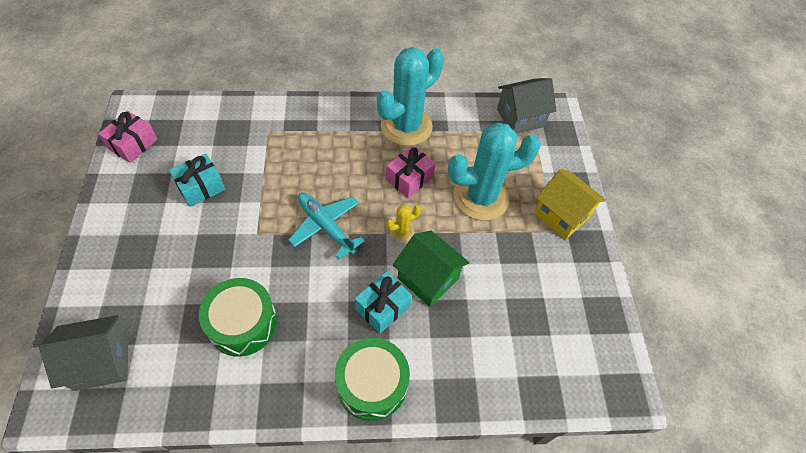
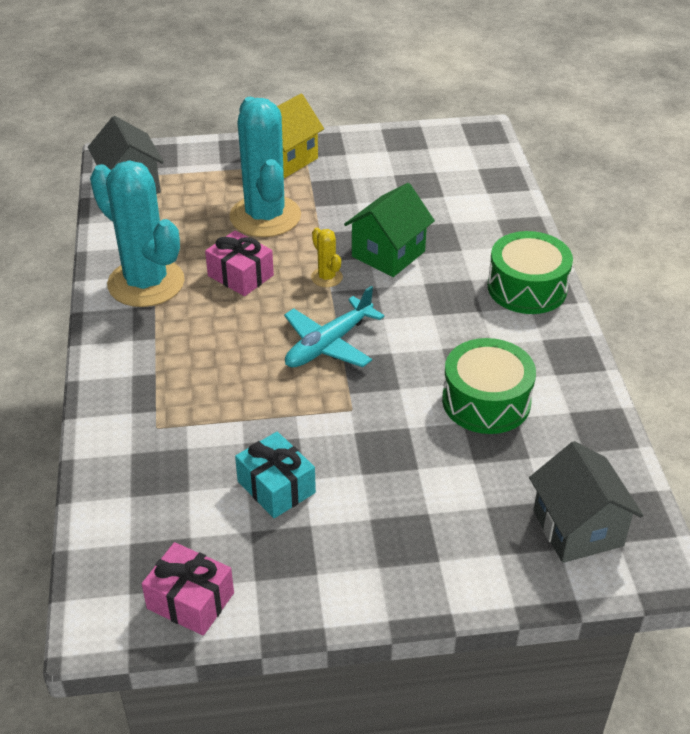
camera: 90 degrees left, 15 degrees down
(382, 307) = (434, 286): turquoise gift -> none

